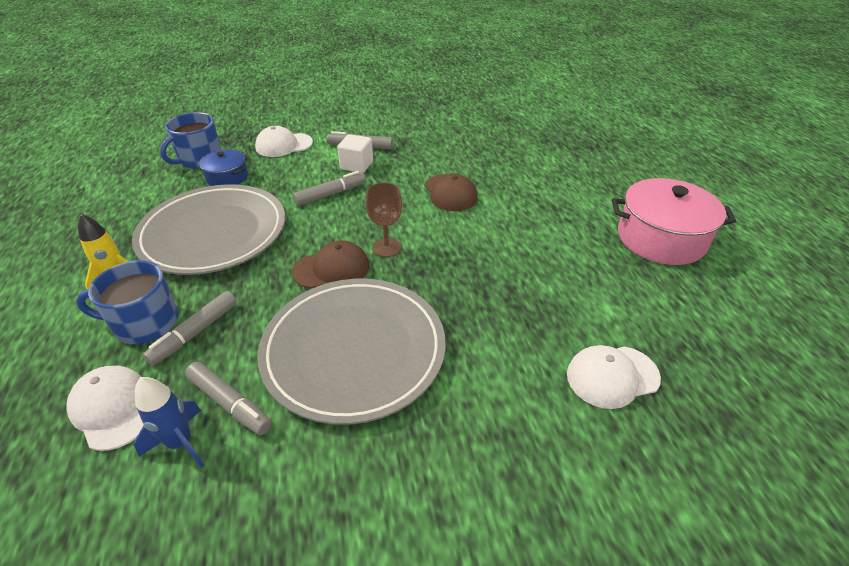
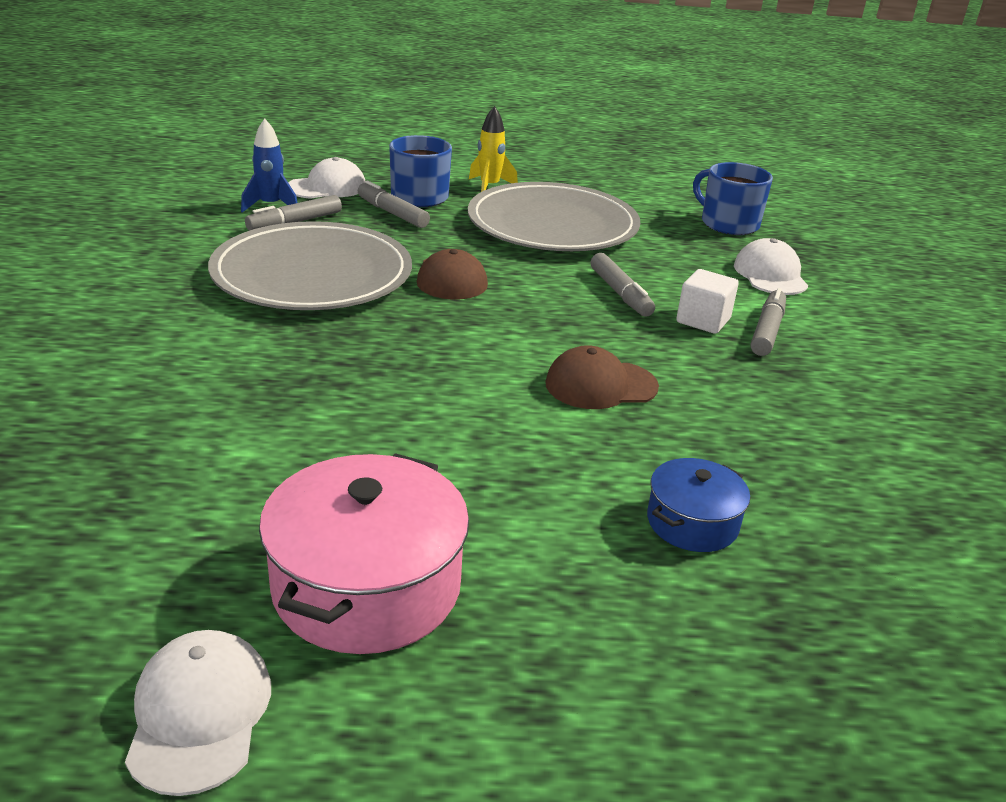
camera: 100 degrees right, 10 degrees down
(227, 177) = (677, 236): blue pot -> blue pot (692, 522)
(386, 247) = (477, 314): brown goblet -> none
(612, 376) = (136, 414): white cap -> white cap (199, 714)

